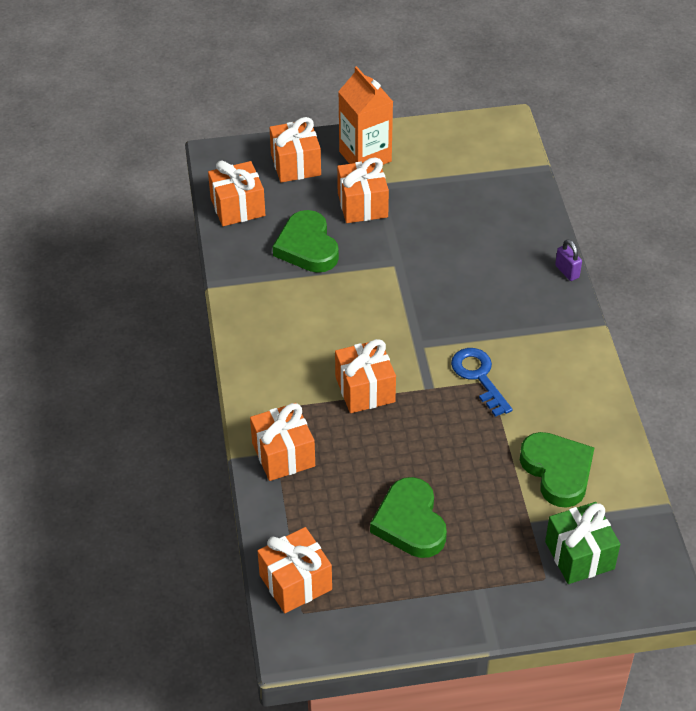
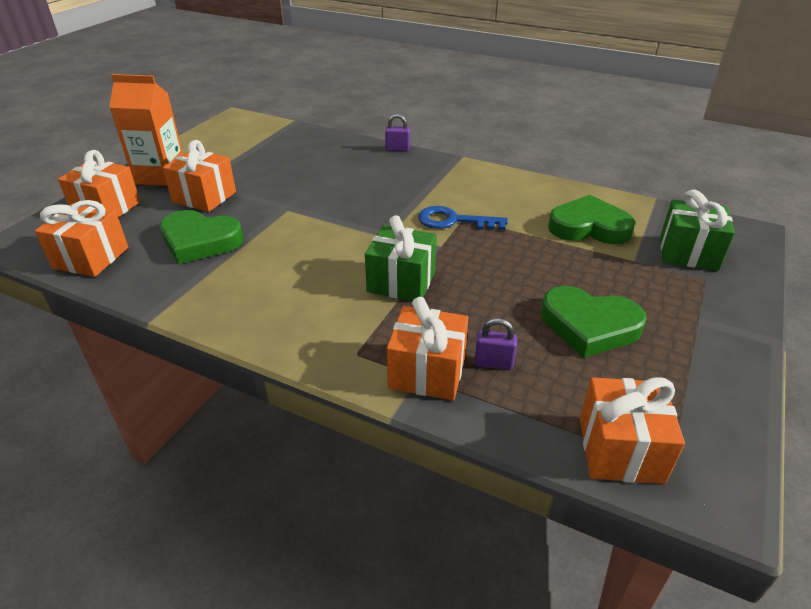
camera: 55 degrees left, 10 degrees down
(321, 485) = (493, 363): none -> purple padlock
(365, 389) = (401, 282): orange gift -> green gift

